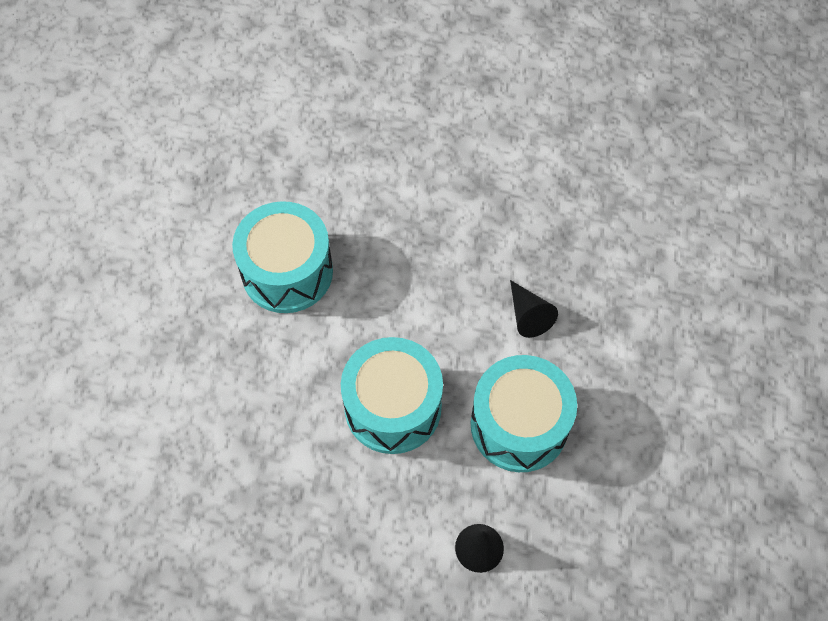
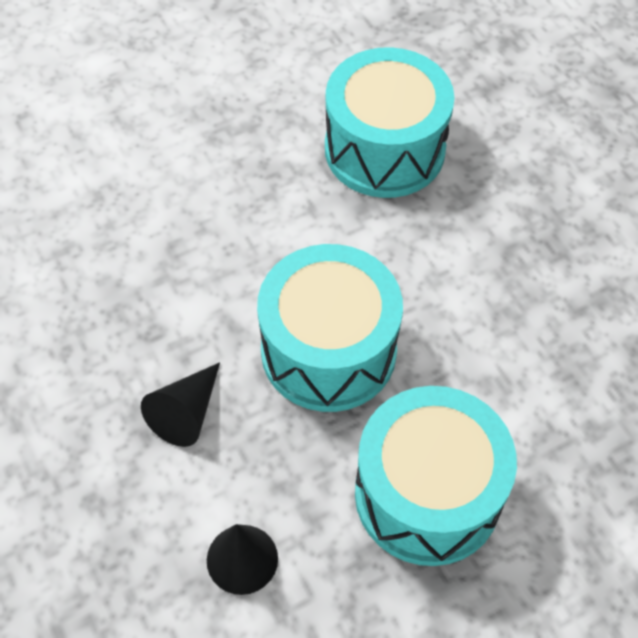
camera: 50 degrees right, 5 degrees down
(528, 315) = (569, 407): black cone -> black cone (186, 413)

